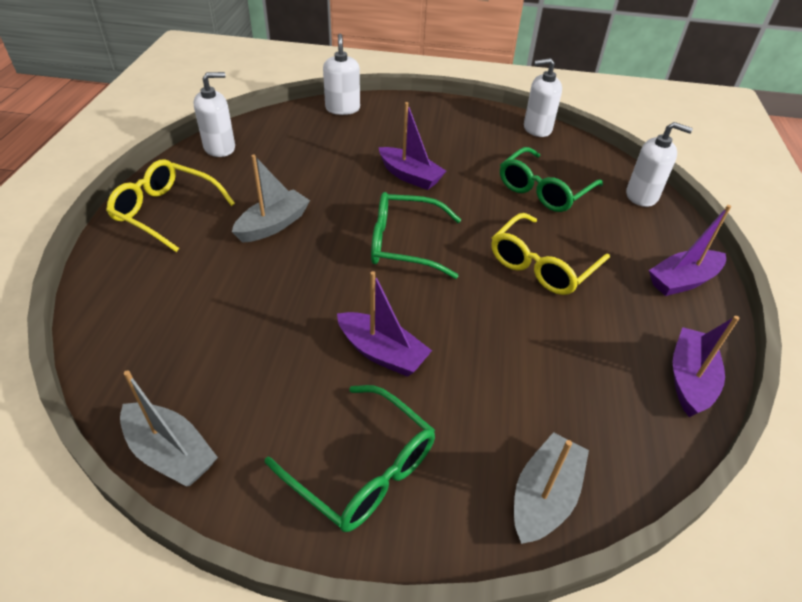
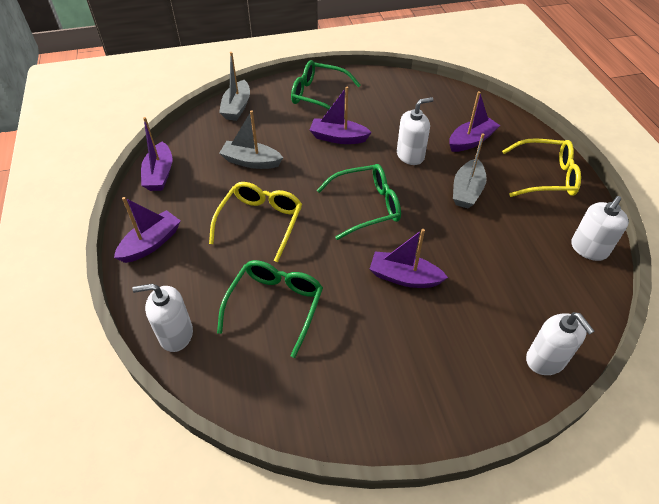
camera: 160 degrees right, 5 degrees up
(171, 453) = (400, 79): grey boat -> grey boat (251, 161)
(195, 282) = (471, 141): none -> purple boat
(537, 129) = (306, 419): white soap dispenser -> white soap dispenser (410, 155)

